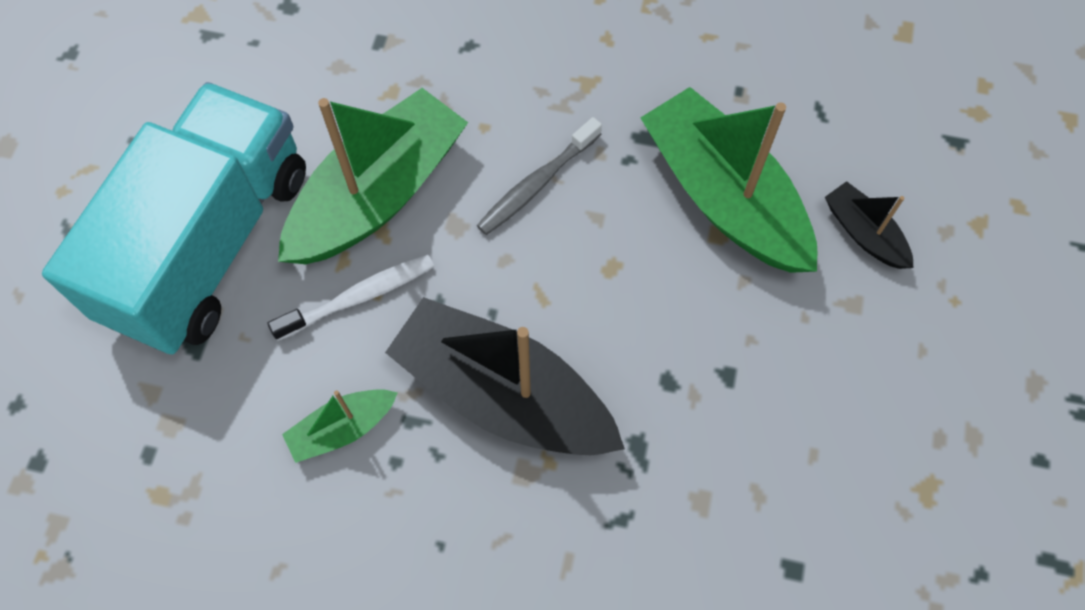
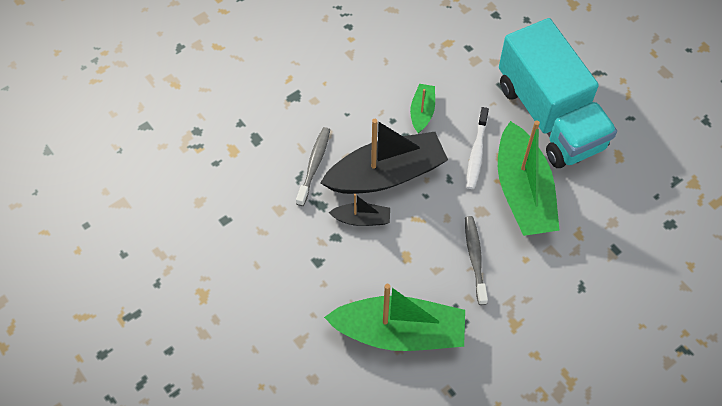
camera: 130 degrees right, 5 degrees down
(580, 515) = (314, 165): none -> grey toothbrush
(864, 233) = (327, 378): black boat -> black boat (362, 219)

